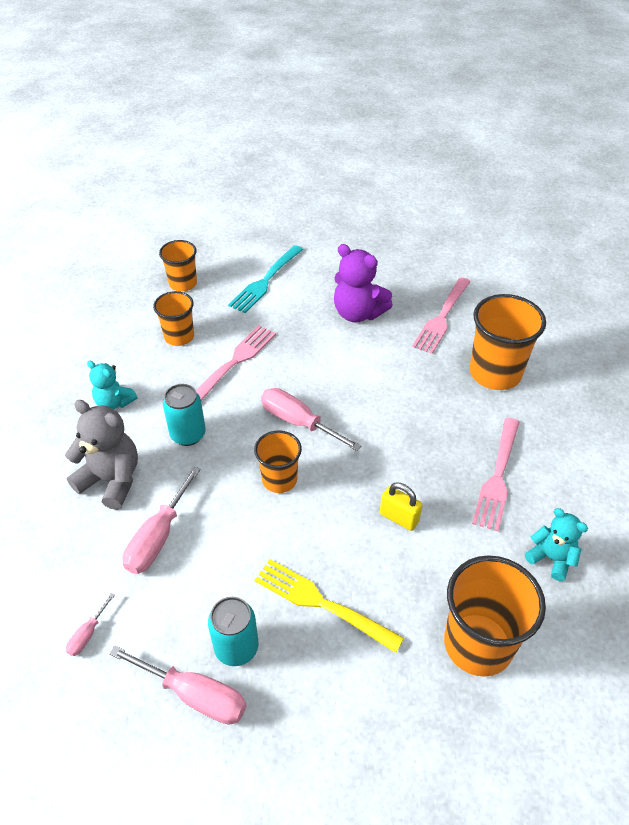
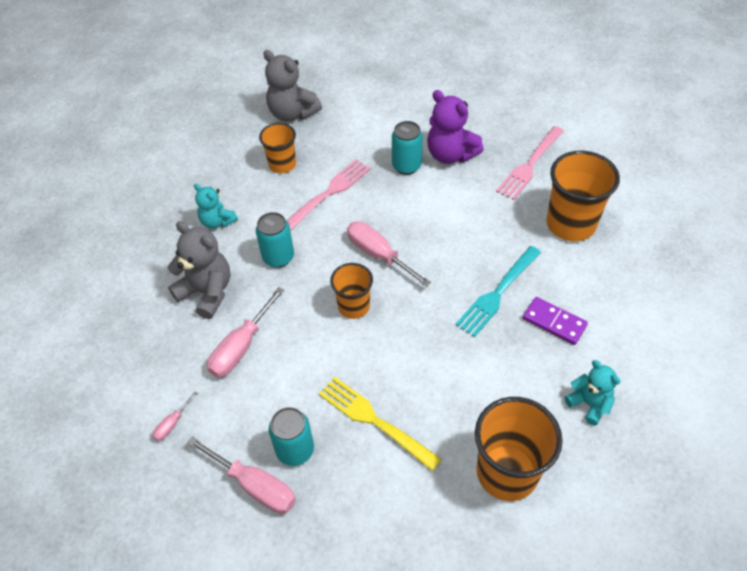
camera: 10 degrees right, 5 degrees up
(183, 283) = (292, 113): orange cup -> grey teddy bear
(266, 280) = (369, 116): turquoise fork -> turquoise fork (498, 292)
(314, 328) = (406, 166): none -> turquoise can
(399, 518) = (456, 352): yellow padlock -> none
(497, 476) = (554, 322): pink fork -> purple domino

